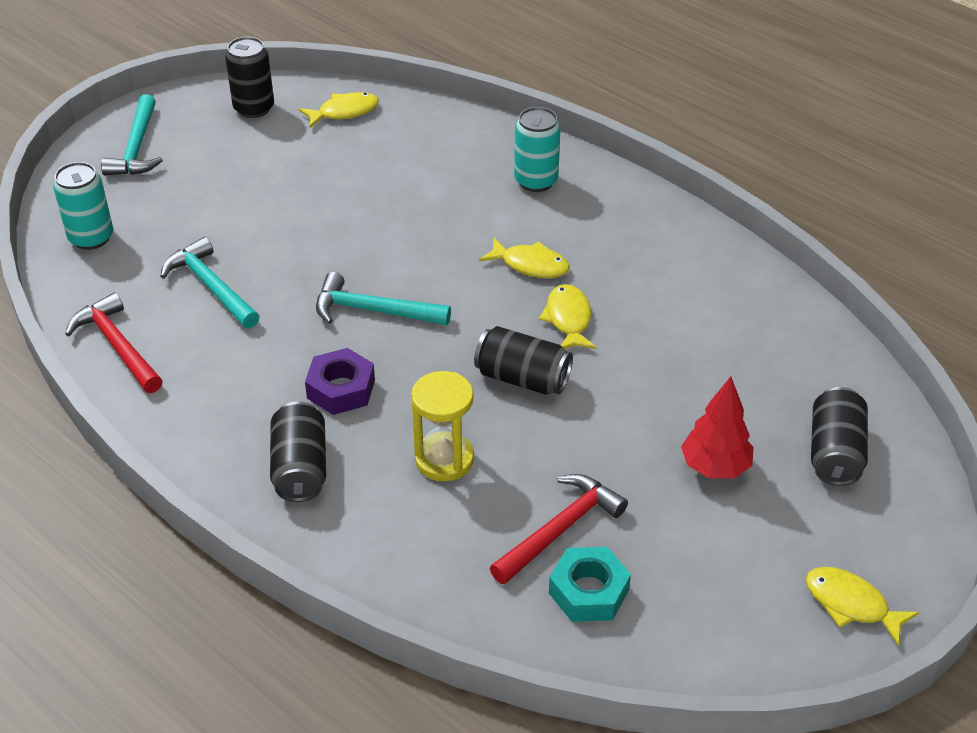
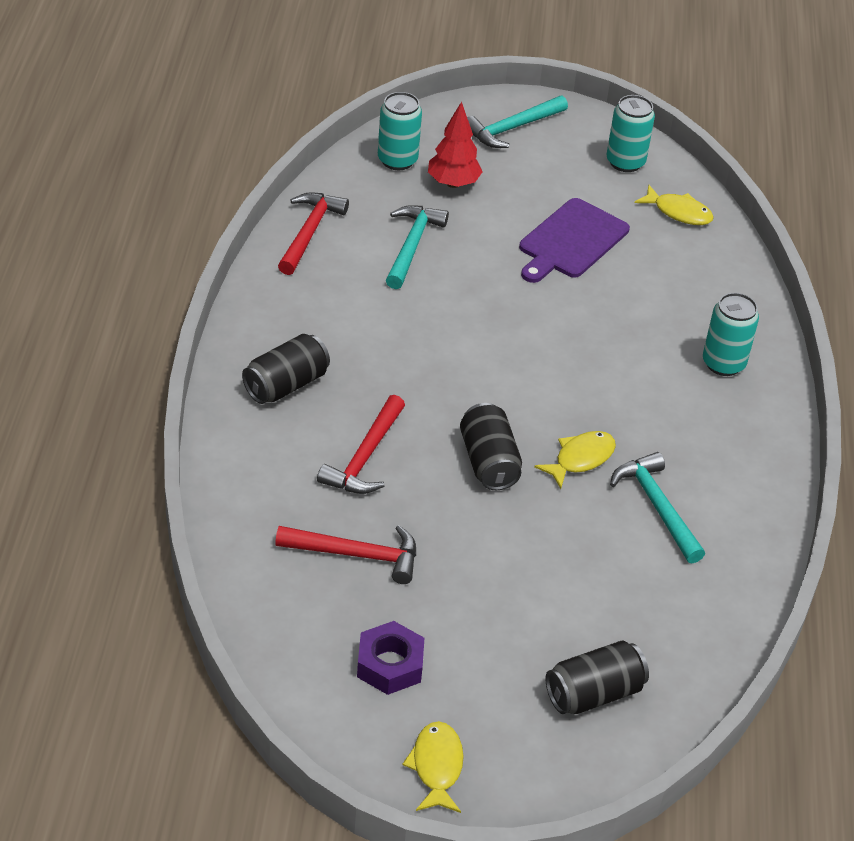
camera: 50 degrees right, 0 degrees up
(254, 108) = (625, 162): black can -> turquoise can
(311, 188) = (571, 241): none -> purple cutting board
(341, 389) = (379, 367): purple nut -> purple nut (389, 665)
(373, 310) = (475, 343): turquoise hammer -> turquoise hammer (657, 506)
(444, 459) = (364, 457): yellow hourglass -> red hammer
(530, 265) = (619, 407): yellow fish -> none
(588, 591) = (312, 598): turquoise nut -> none
(715, 467) = (504, 621): red tree -> red tree (453, 183)

